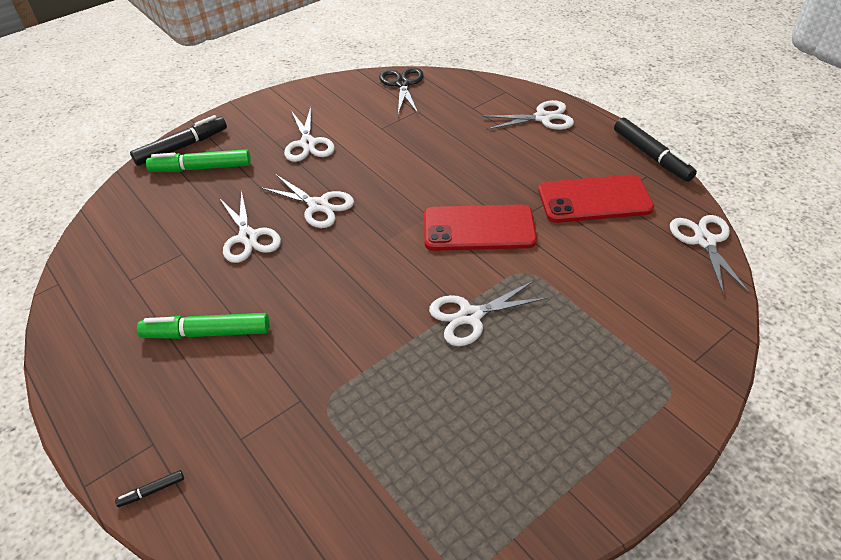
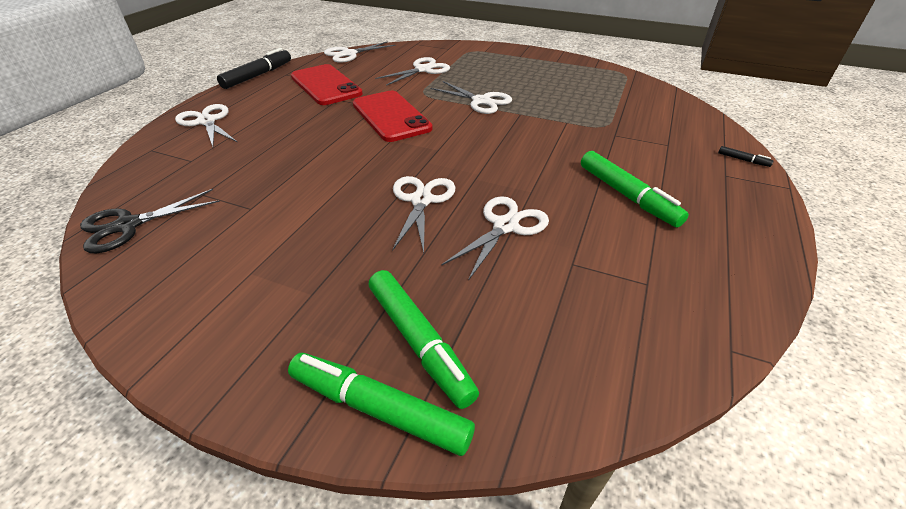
camera: 120 degrees left, 5 degrees down
(182, 147) = (379, 408): black marker -> green marker
(308, 143) = (307, 255): white scissors -> white scissors (423, 70)

